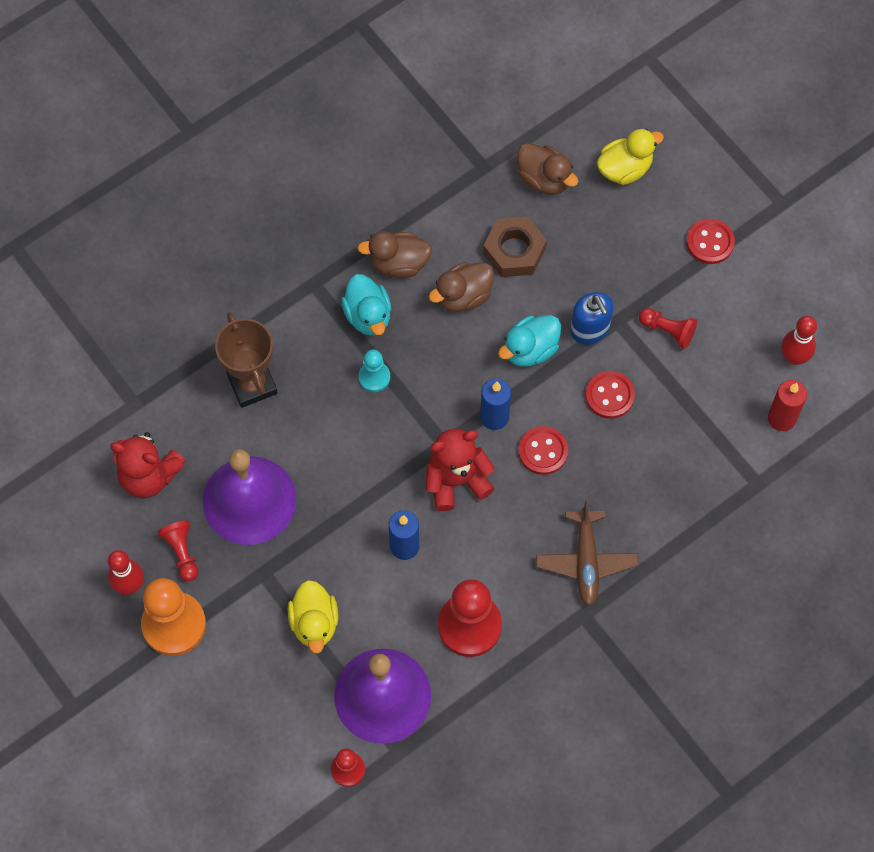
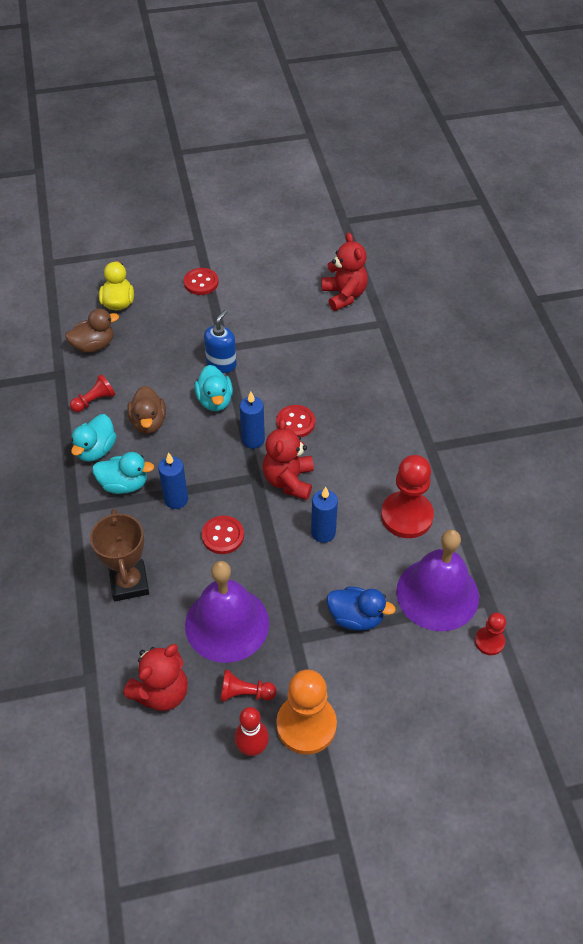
camera: 65 degrees left, 15 degrees down
(252, 384) = (129, 583): brown trophy -> brown trophy turned 75 degrees clockwise
(314, 623) = (356, 617): yellow duck -> blue duck
(374, 377) = (176, 499): turquoise pawn -> blue candle
(398, 263) = (96, 450): brown duck -> turquoise duck
(514, 251) = (135, 381): brown nut -> none
(586, 561) = (391, 430): brown plane -> none
(590, 330) = (221, 364): blue soap dispenser -> blue soap dispenser turned 60 degrees counterclockwise
(609, 395) = (276, 372): red button -> red button (223, 536)
(668, 331) = (249, 325): red pawn -> red pawn (94, 401)
(781, 418) = (344, 295): red candle -> red teddy bear
(794, 357) = (306, 274): red bowling pin -> none

